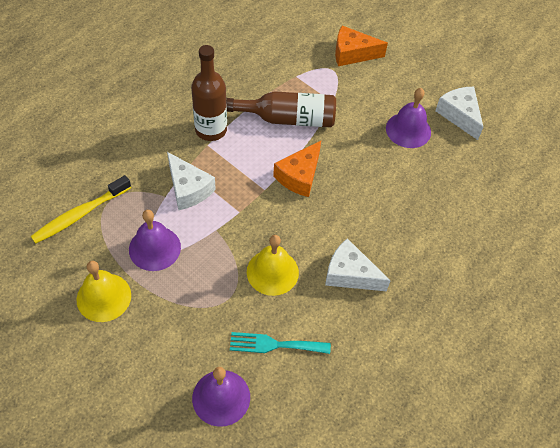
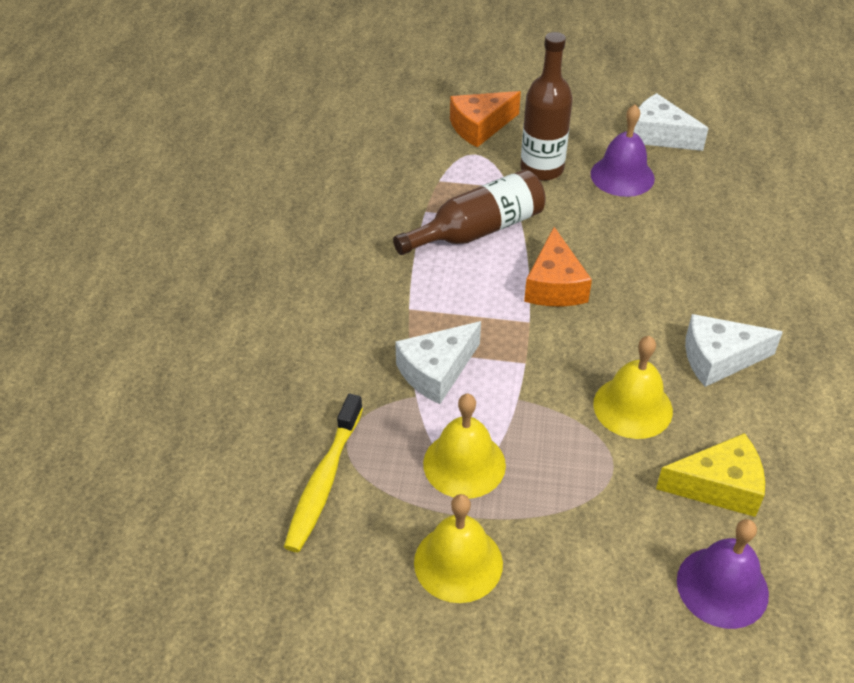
camera: 30 degrees left, 10 degrees down
(154, 248) = (464, 464): purple bell -> yellow bell
(188, 189) = (436, 371): white cheese -> white cheese turned 120 degrees clockwise
(211, 130) = (396, 289): brown bottle -> brown bottle (542, 169)
(274, 344) = (718, 486): turquoise fork -> yellow cheese

